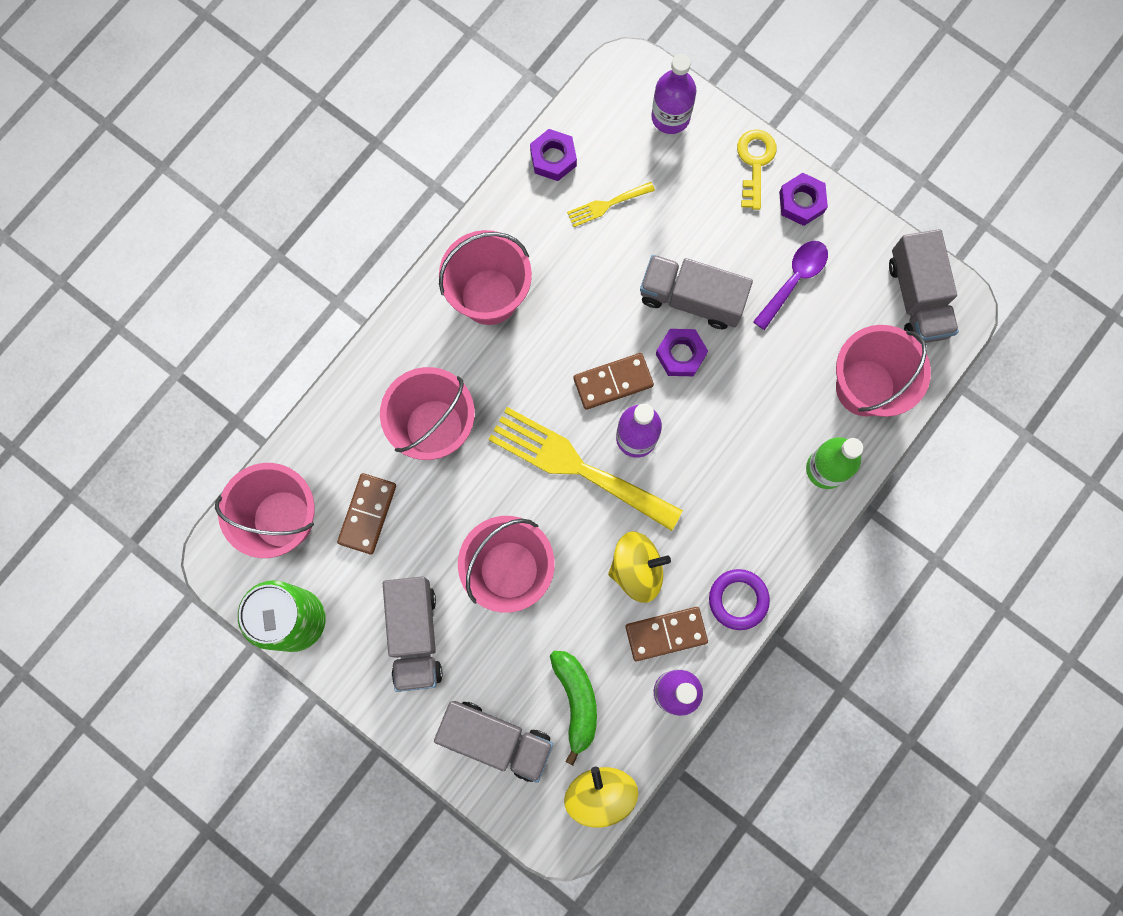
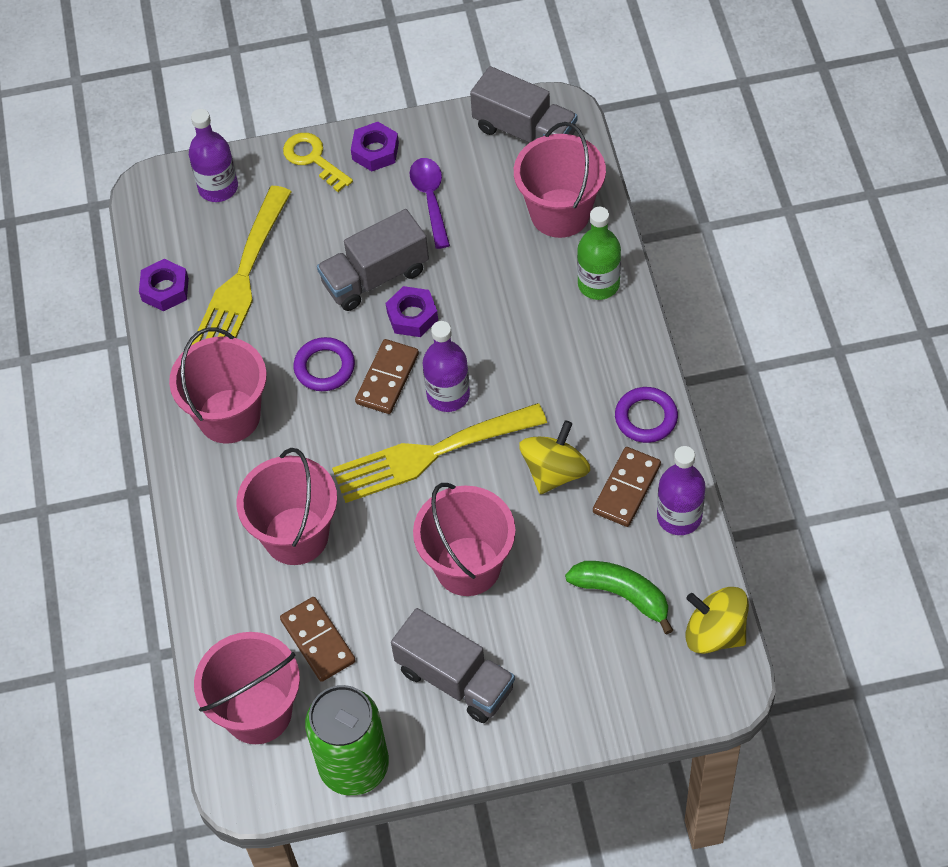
camera: 45 degrees left, 20 degrees down
(496, 740) = (600, 680): grey truck -> none
(585, 329) = (324, 367): none -> purple ring
(607, 205) = (241, 280): yellow fork -> yellow fork, size x2.18

